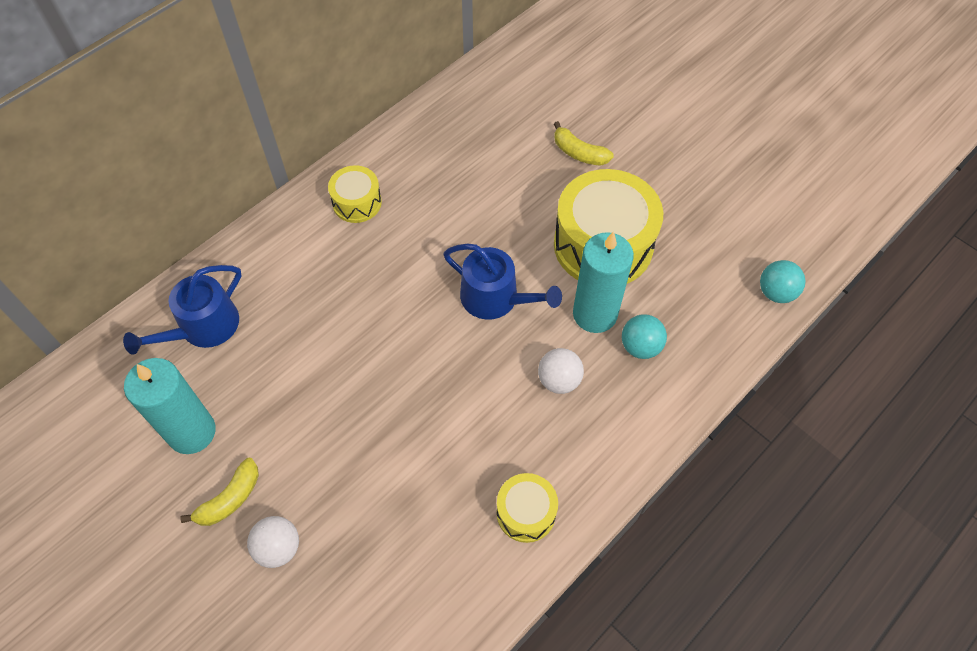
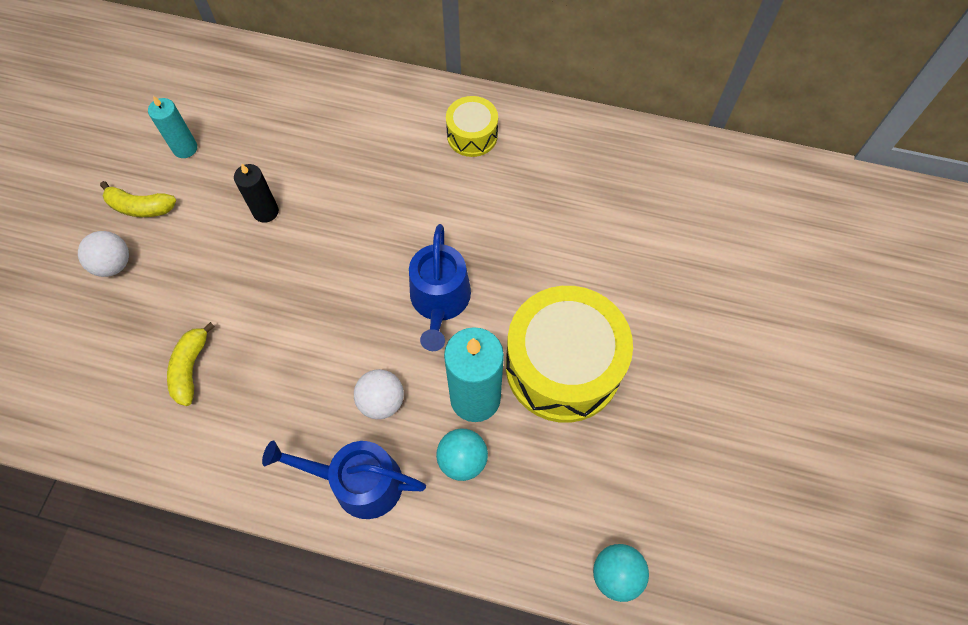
camera: 60 degrees right, 5 degrees up
(192, 432) = (185, 148): turquoise candle -> turquoise candle, size x0.57
(203, 328) = (281, 100): blue watering can -> blue watering can (358, 482)
(316, 391) = (266, 212): none -> black candle
(526, 513) = (230, 440): yellow drum -> none
(579, 153) = (662, 288): yellow banana -> yellow banana (190, 368)

